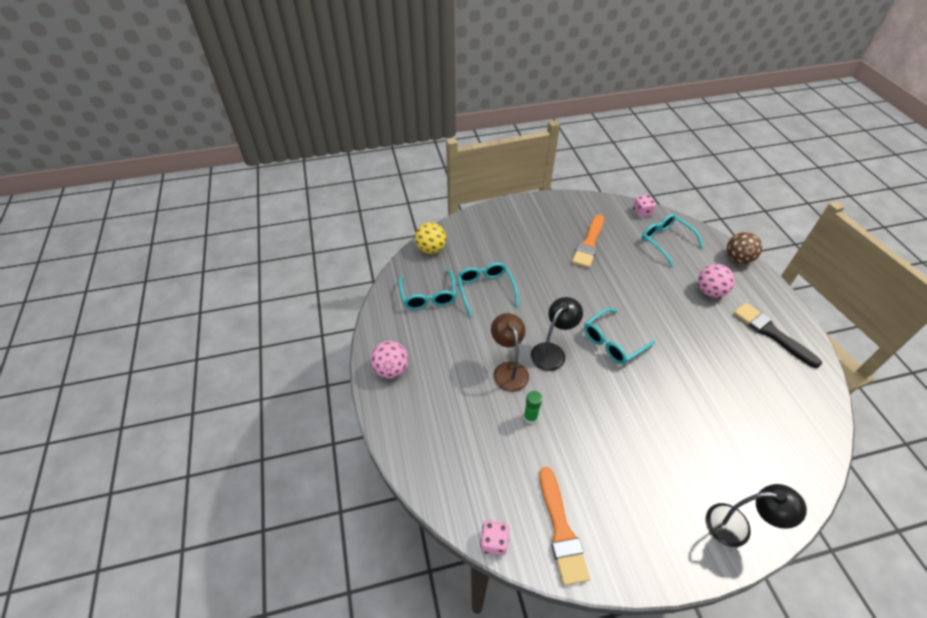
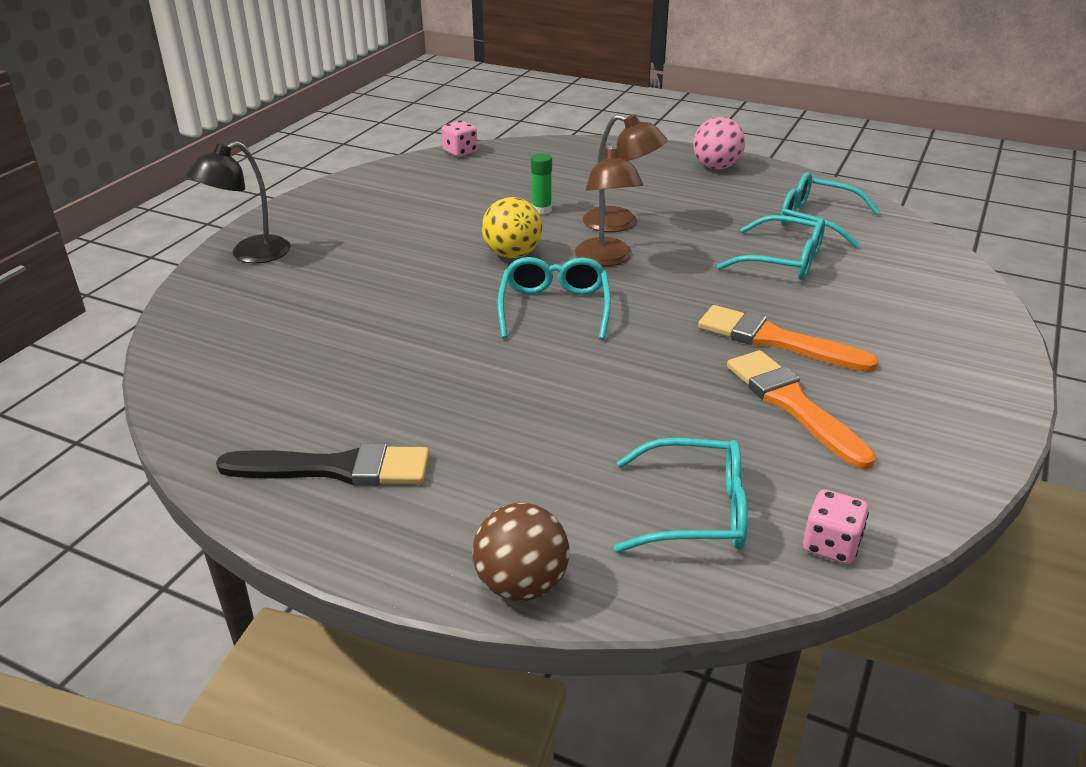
camera: 130 degrees right, 15 degrees down
(431, 249) = (928, 254): yellow ball -> yellow ball (512, 254)
(552, 351) = (606, 259): black lamp -> brown lamp
(561, 529) = (416, 178): orange brush -> orange brush (776, 340)
(710, 291) = (505, 468): pink ball -> none

